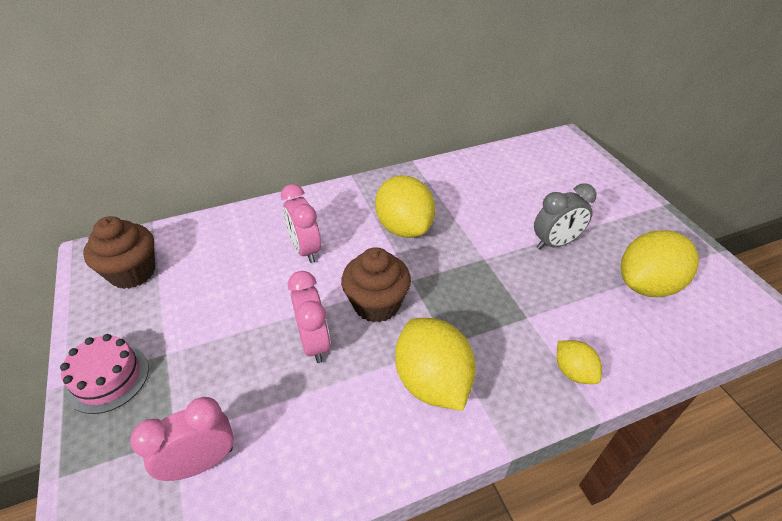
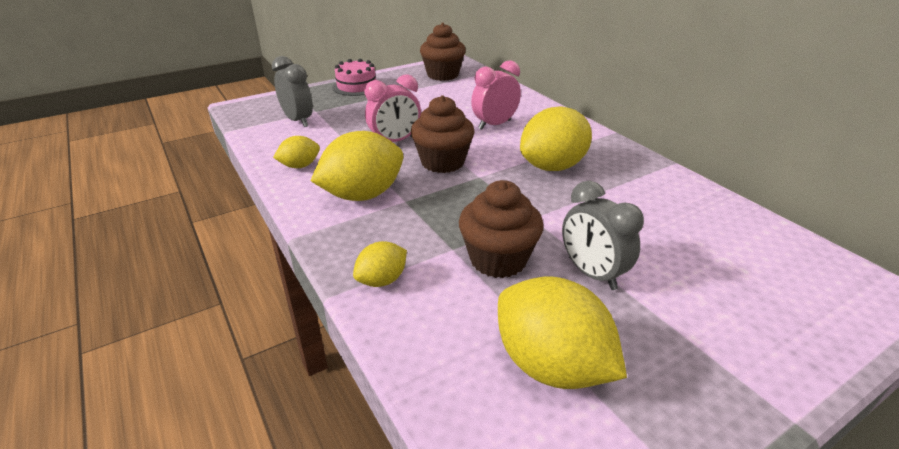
camera: 80 degrees right, 10 degrees down
(201, 462) = (298, 120): pink clock -> grey clock
(350, 452) = (300, 166): none -> yellow lemon
(541, 290) = (498, 259): none -> brown cupcake

